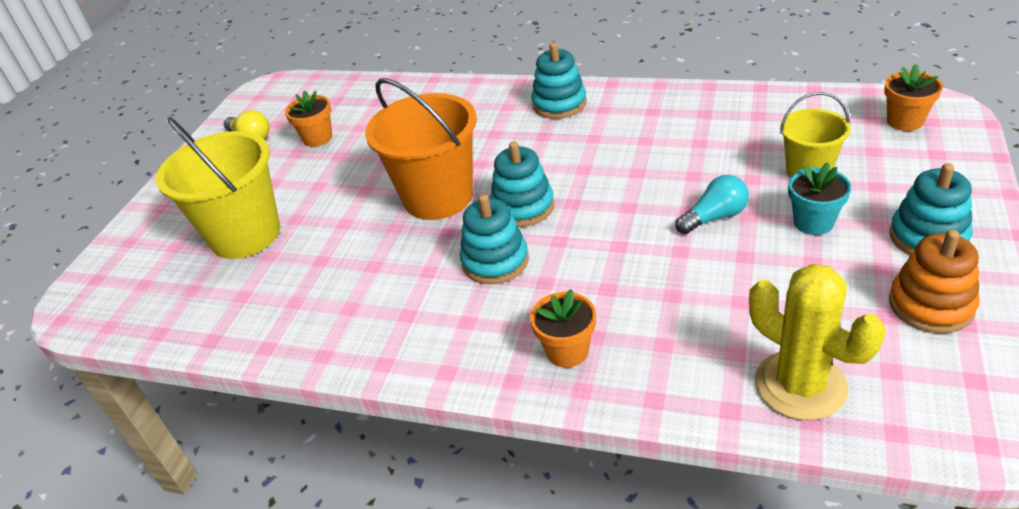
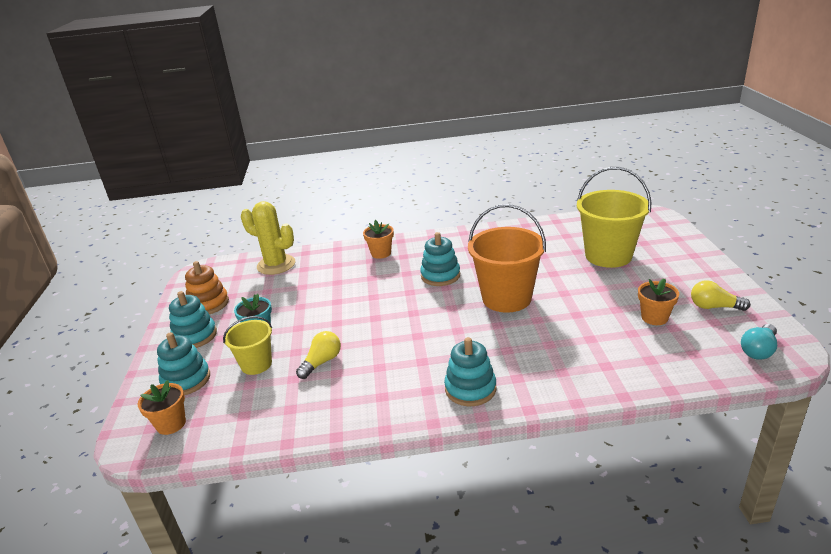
camera: 155 degrees right, 10 degrees down
(523, 207) = (444, 304): turquoise stacking toy -> turquoise stacking toy (186, 380)
(715, 217) = (319, 322): turquoise light bulb -> turquoise light bulb (758, 350)
(716, 158) = (322, 362): none -> yellow light bulb

